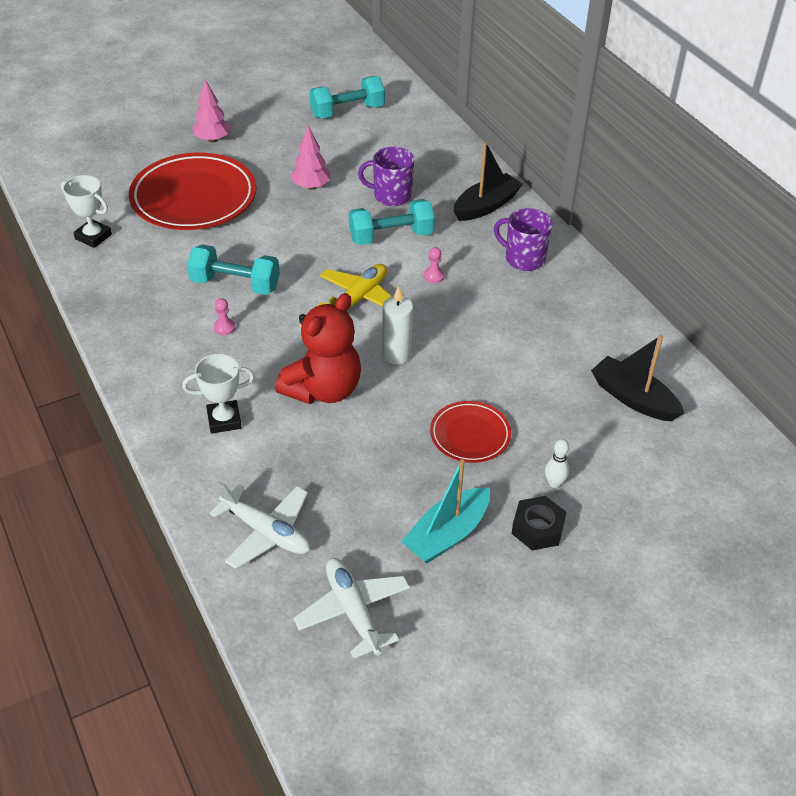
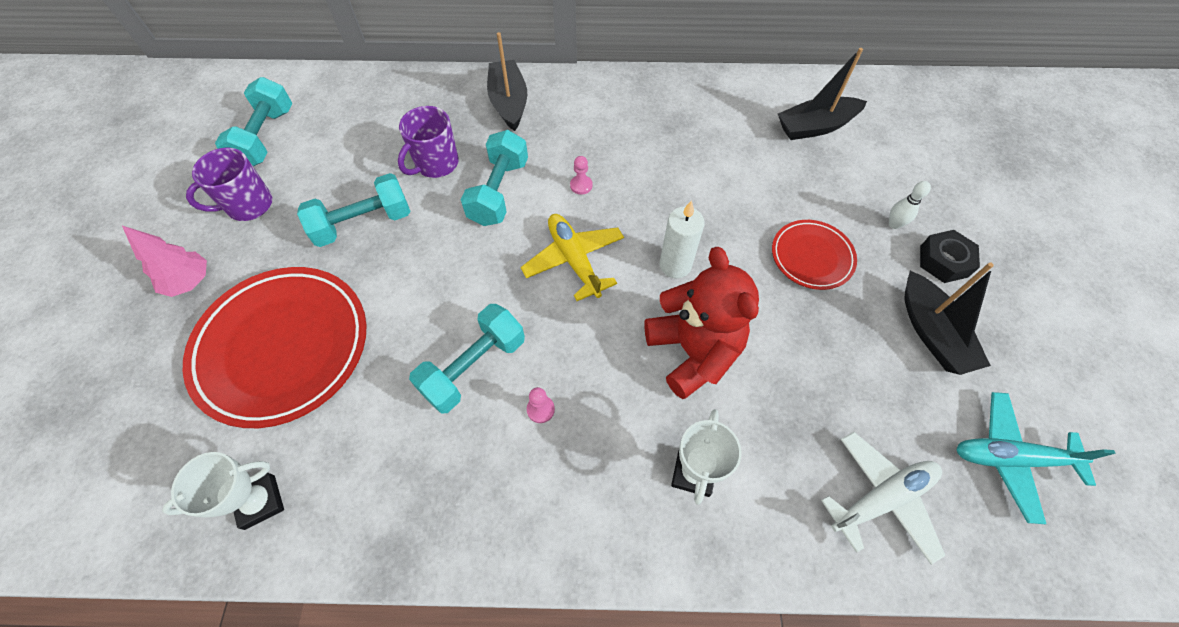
camera: 60 degrees left, 15 degrees up
(311, 186) = (363, 223): pink tree -> turquoise dumbbell
(353, 611) = (1010, 458): white plane -> turquoise plane
(447, 534) = (932, 332): turquoise boat -> black boat
(523, 259) = (601, 112): purple mug -> purple mug (248, 205)

